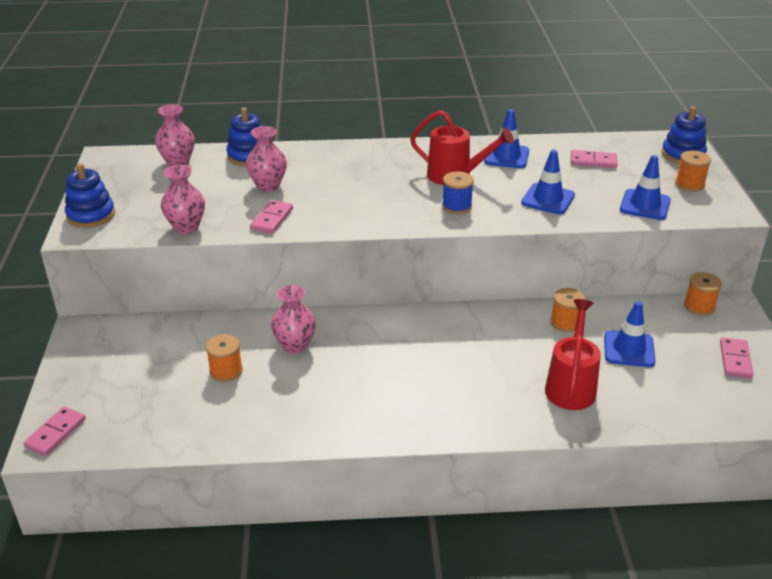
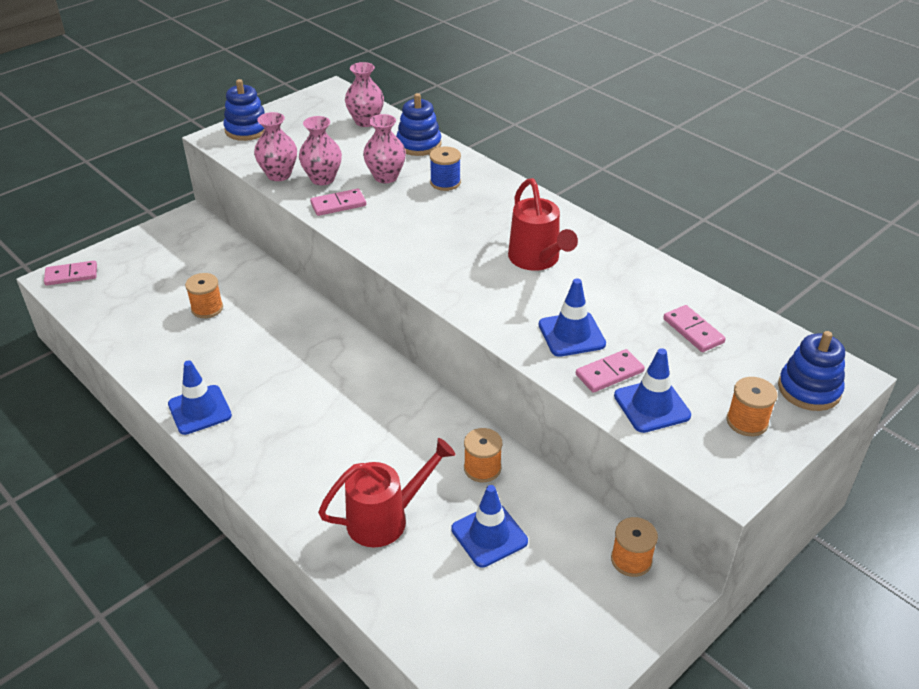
camera: 50 degrees right, 5 degrees up
(295, 345) = (273, 324): pink vase -> pink vase (322, 179)
(456, 206) = (483, 286): blue spool -> blue spool (445, 182)
(506, 156) = (618, 272): blue traffic cone -> blue traffic cone (199, 410)
(735, 360) = (564, 633): pink domino -> pink domino (609, 373)

